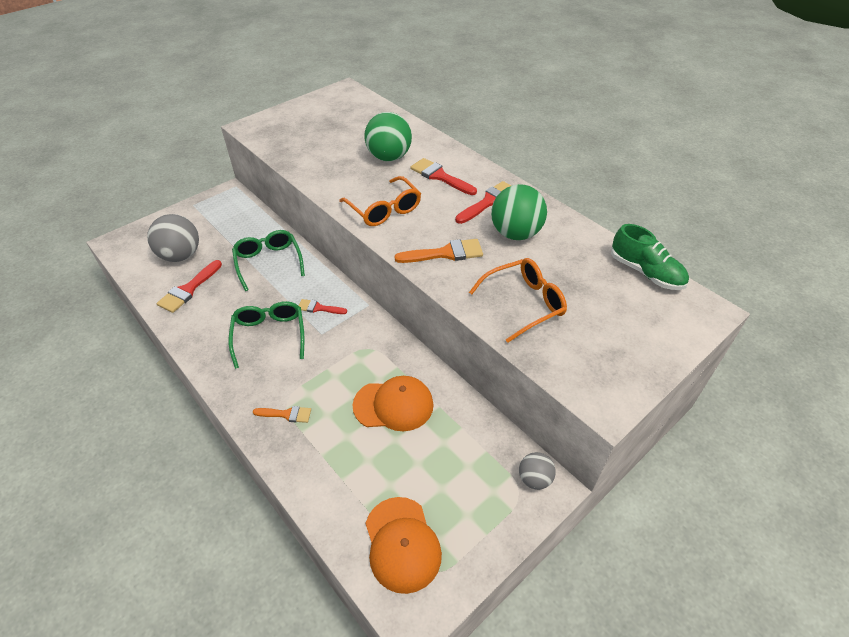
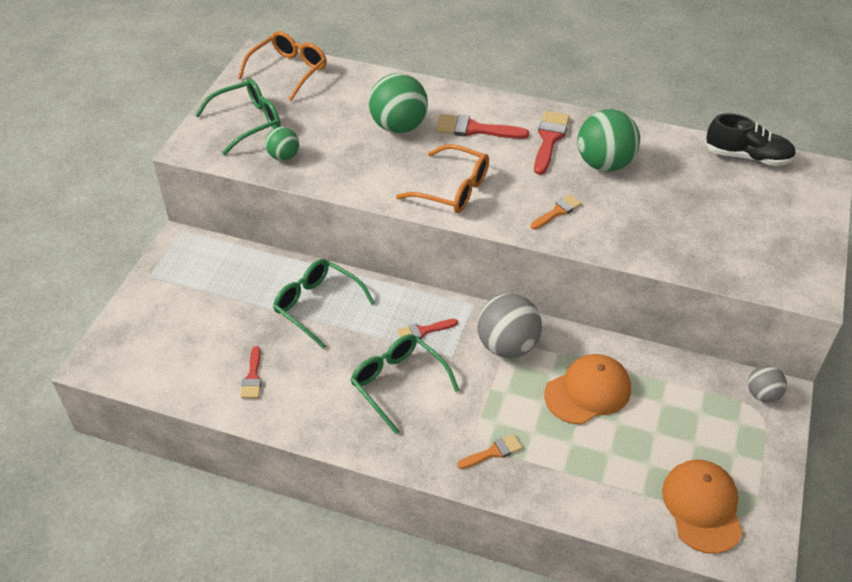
camera: 30 degrees left, 0 degrees up
(181, 255) = (200, 343): grey ball -> grey ball (507, 346)
(188, 289) = (252, 377): red brush -> red brush, size x0.62
(296, 150) = (284, 156): none -> green ball
(297, 123) = (248, 122): none -> green glasses
(402, 544) = (702, 507): orange cap -> orange cap turned 135 degrees counterclockwise
(445, 253) = (557, 211): orange brush -> orange brush, size x0.62
(524, 303) = (672, 231): orange glasses -> orange glasses (289, 71)
(645, 272) = (747, 157): green shoe -> black shoe

